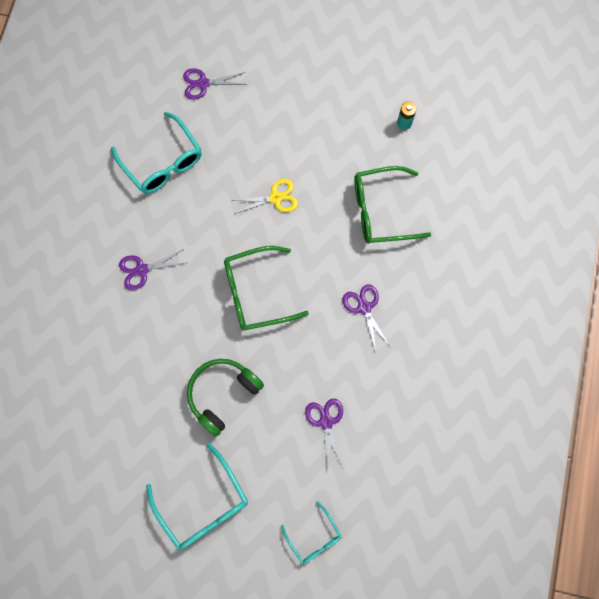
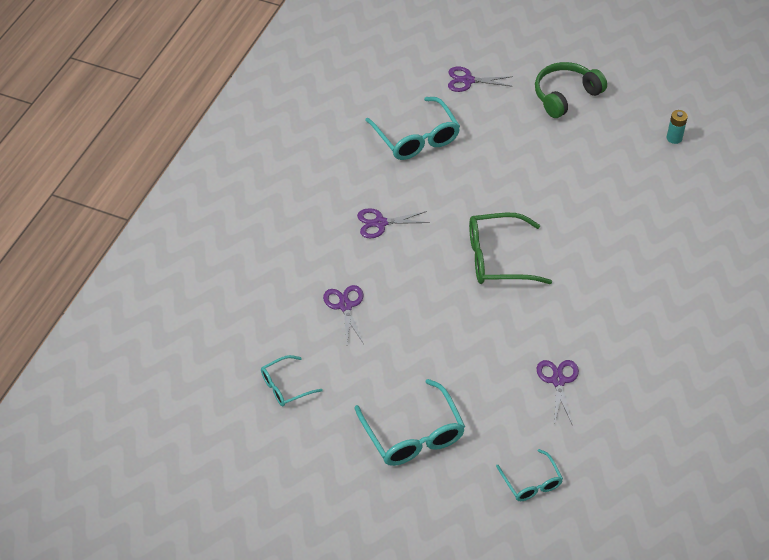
camera: 10 degrees right, 25 degrees down
(80, 472) = (285, 386): none -> turquoise glasses
(223, 394) = (449, 340): green headphones -> green headphones (565, 96)
(275, 198) = (530, 182): yellow scissors -> none
(364, 307) = (613, 287): purple scissors -> purple scissors (345, 306)
(381, 210) = (641, 207): green glasses -> none

